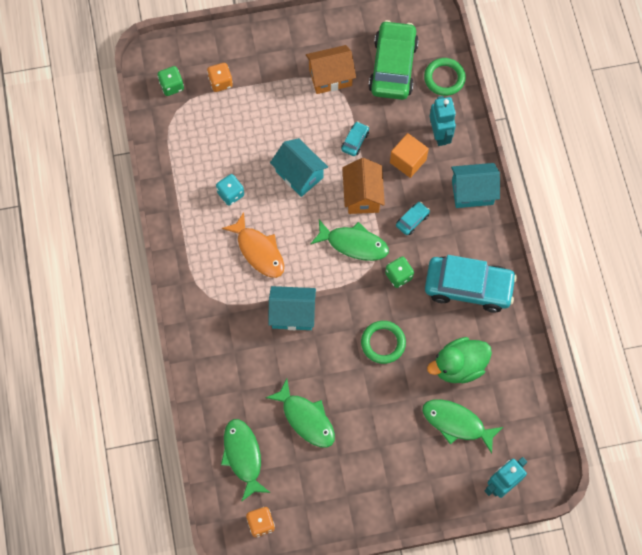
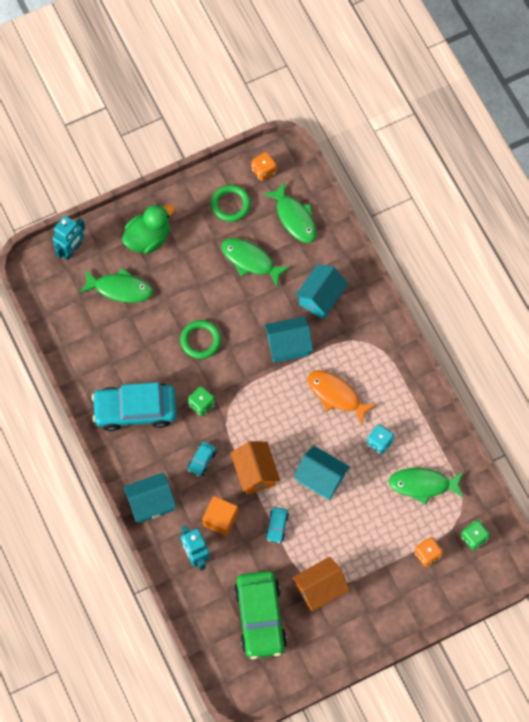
camera: 165 degrees right, 0 degrees up
(242, 356) = (321, 298): none -> turquoise house
(353, 244) = (251, 424): green fish -> green fish (423, 484)
(444, 78) = (205, 618): green ring -> green ring (230, 204)
(458, 366) = (129, 337): green duck -> green duck (148, 238)

